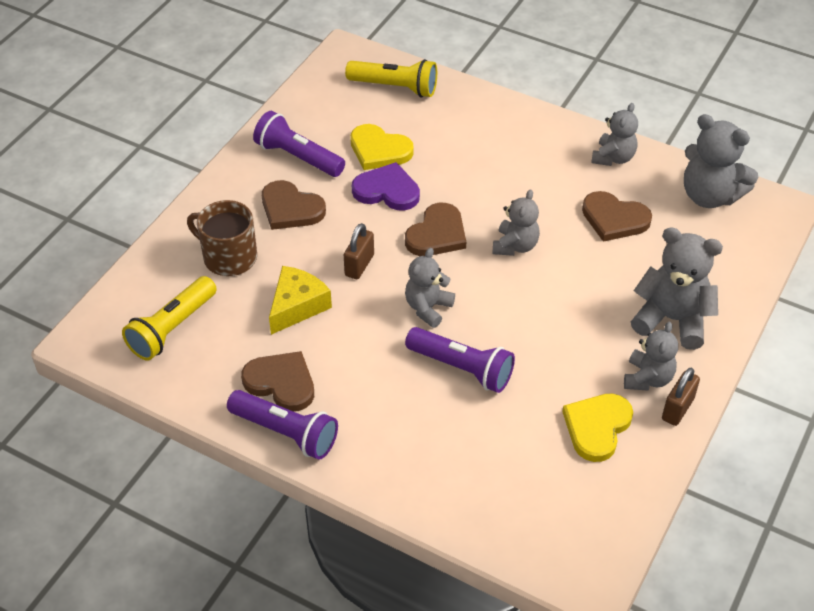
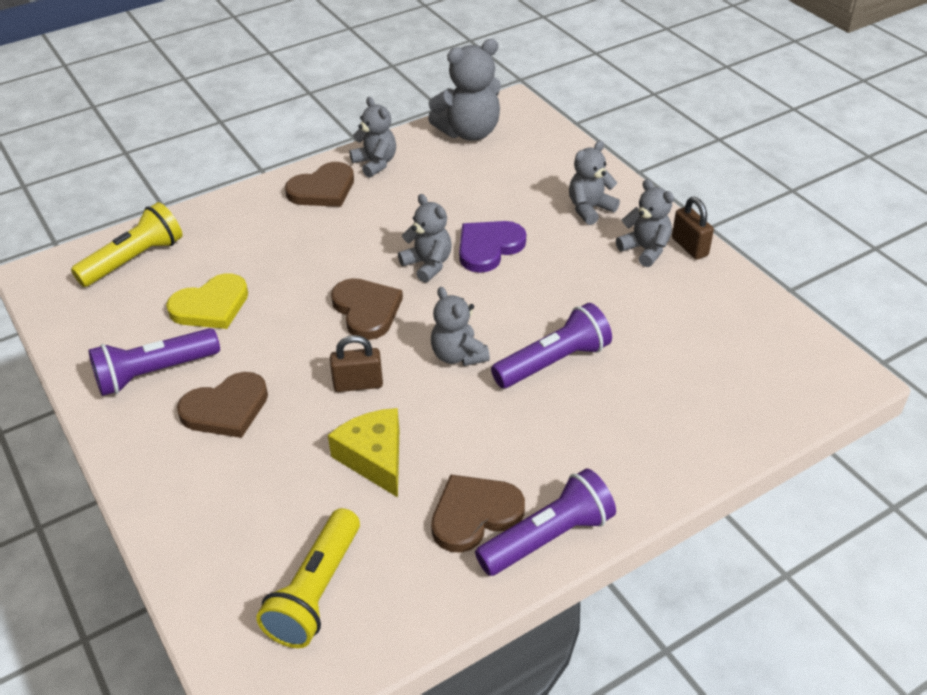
camera: 60 degrees left, 5 degrees down
(172, 328) = (315, 591): yellow flashlight -> yellow flashlight turned 45 degrees clockwise
(228, 257) = (249, 492): brown mug -> none
(359, 265) = (358, 384): brown padlock -> brown padlock turned 60 degrees counterclockwise
(387, 190) = (273, 322): purple heart -> purple heart (488, 247)
(597, 427) = (681, 302): yellow heart -> none
(614, 219) = (448, 193): brown heart -> brown heart (323, 189)
(672, 319) = (590, 209): grey teddy bear -> grey teddy bear, size x0.64

